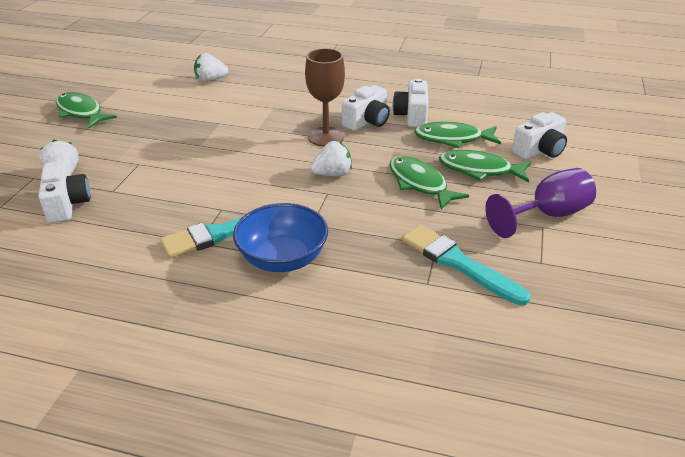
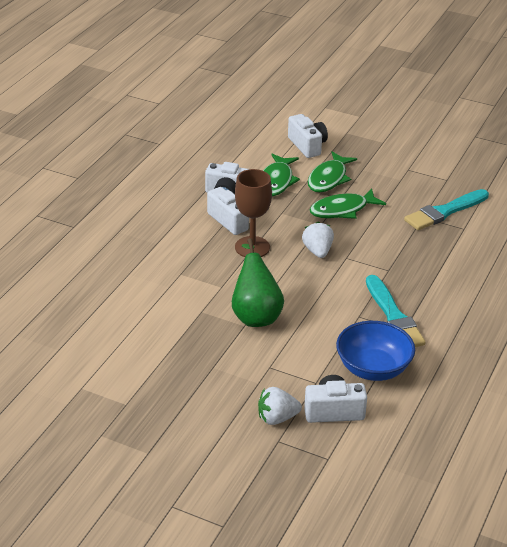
camera: 80 degrees left, 0 degrees up
(81, 112) = (138, 416): green fish -> none
(210, 80) = (94, 314): white strawberry -> none
(217, 149) = (255, 314): none -> green pear
(282, 258) = (430, 288): blue bowl -> blue bowl (373, 368)
(547, 215) = (395, 164): purple goblet -> none

